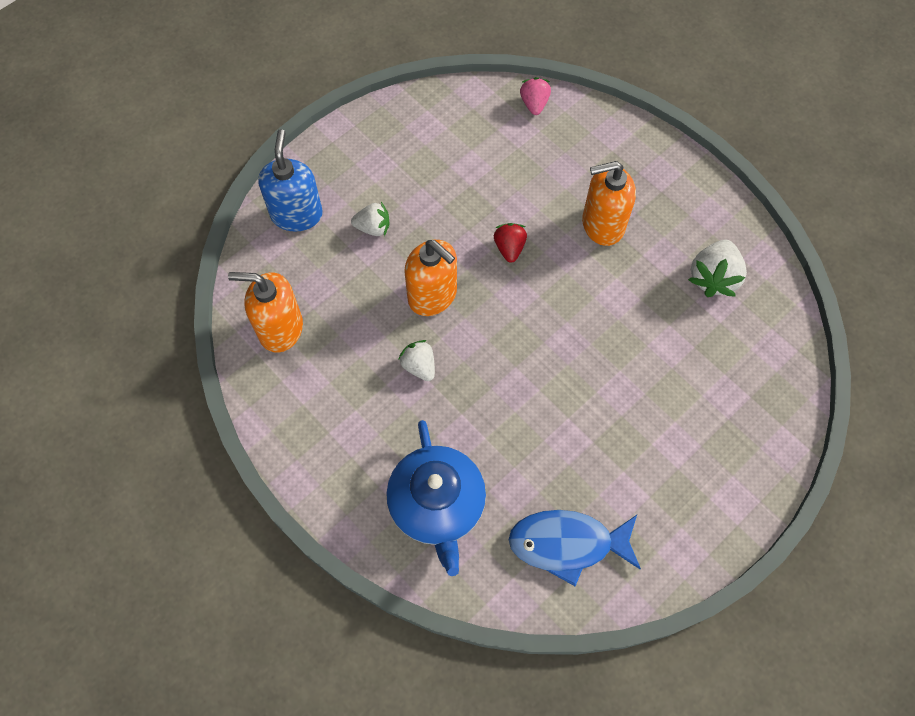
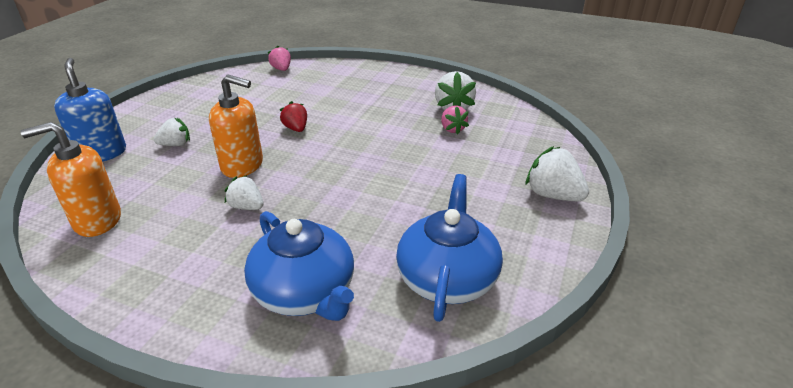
camera: 25 degrees left, 30 degrees down
(567, 544) = (447, 277): blue fish -> blue teapot
(602, 225) = (360, 104): orange soap dispenser -> none
(689, 321) = (452, 129): none -> pink strawberry
(736, 482) = (553, 195): none -> white strawberry

